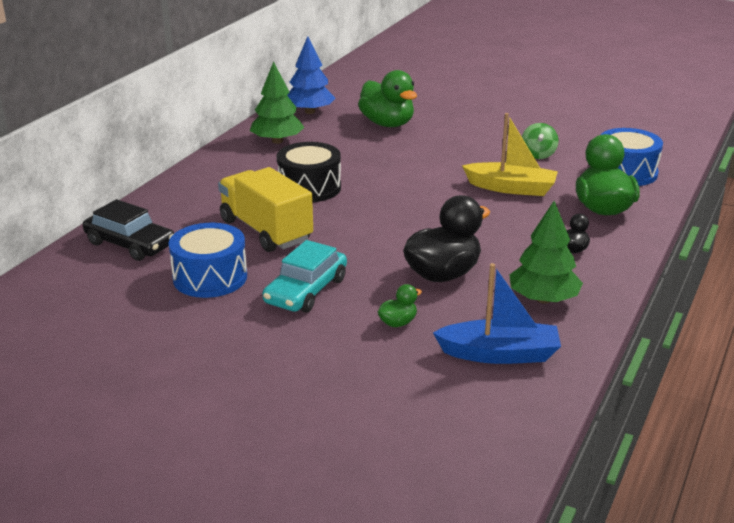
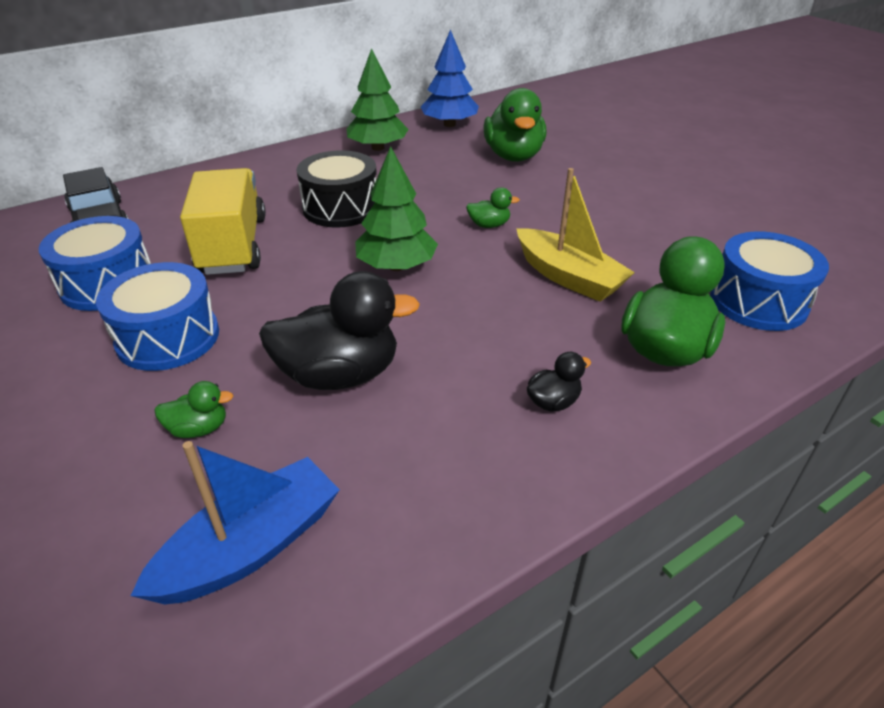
camera: 30 degrees right, 10 degrees up
(306, 291) = (168, 337): turquoise car -> blue drum
(427, 172) = (489, 225): none -> green duck
(499, 354) = (251, 547): blue boat -> blue boat turned 75 degrees counterclockwise
(538, 155) = (654, 240): green spinning top -> none
(543, 299) = (420, 472): green tree -> green tree (396, 266)

